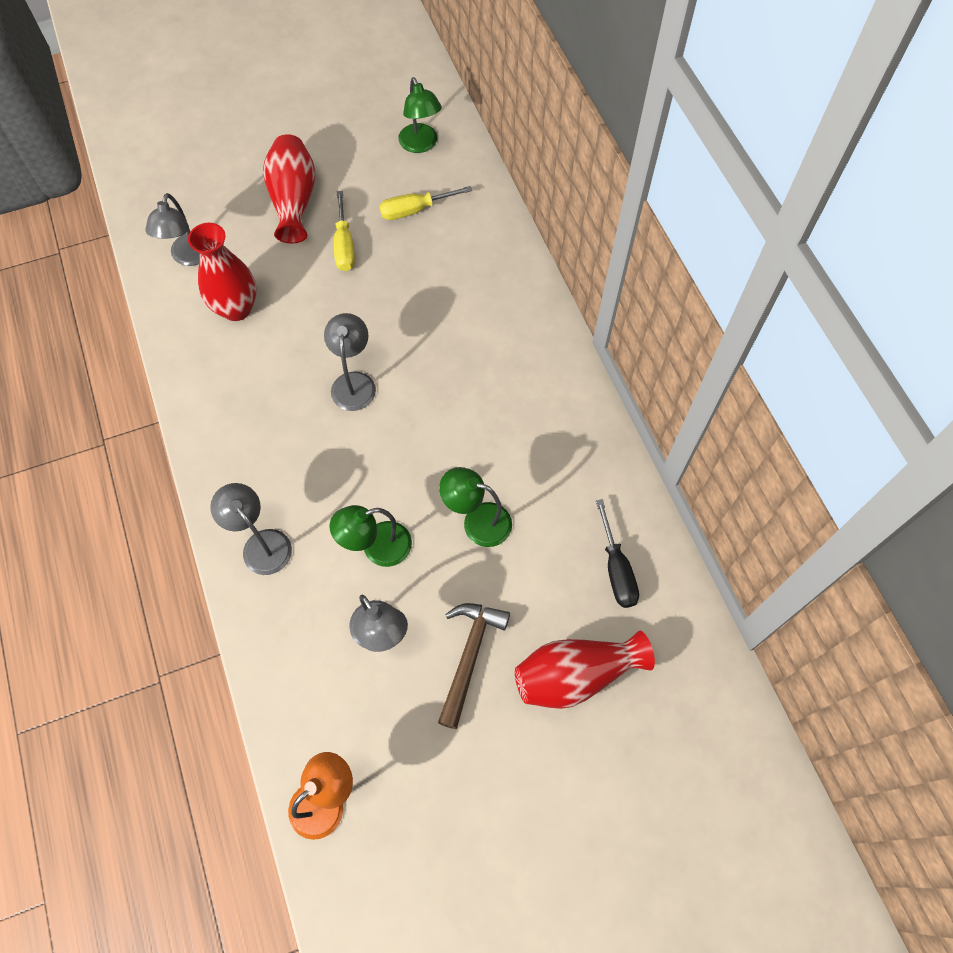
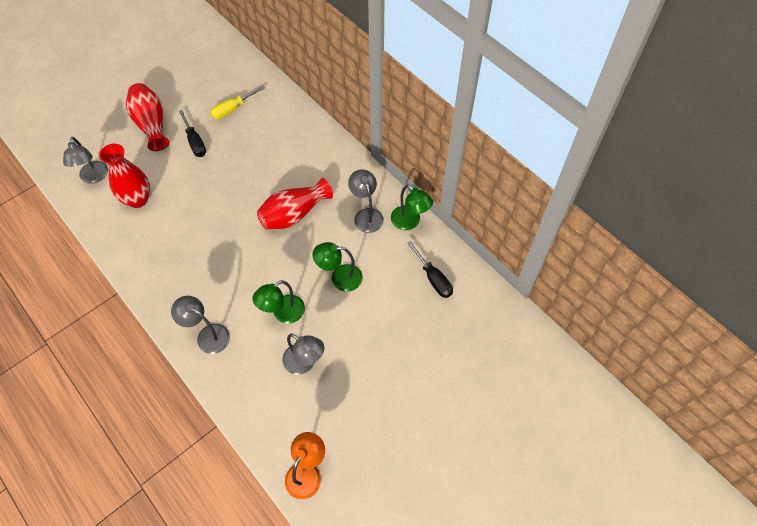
camera: 20 degrees left, 5 degrees down
(344, 245) = (195, 142): yellow screwdriver -> black screwdriver
(354, 382) = (231, 221): grey lamp -> grey lamp (366, 215)
(421, 145) = (222, 70): green lamp -> green lamp (410, 222)
(469, 656) = (364, 357): brown hammer -> none
(575, 675) = (432, 346): red vase -> red vase (294, 214)

